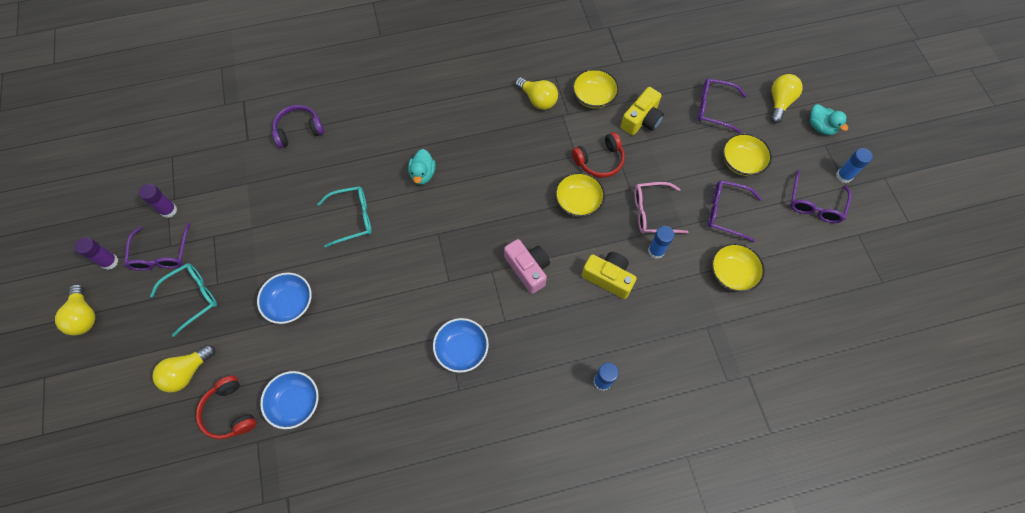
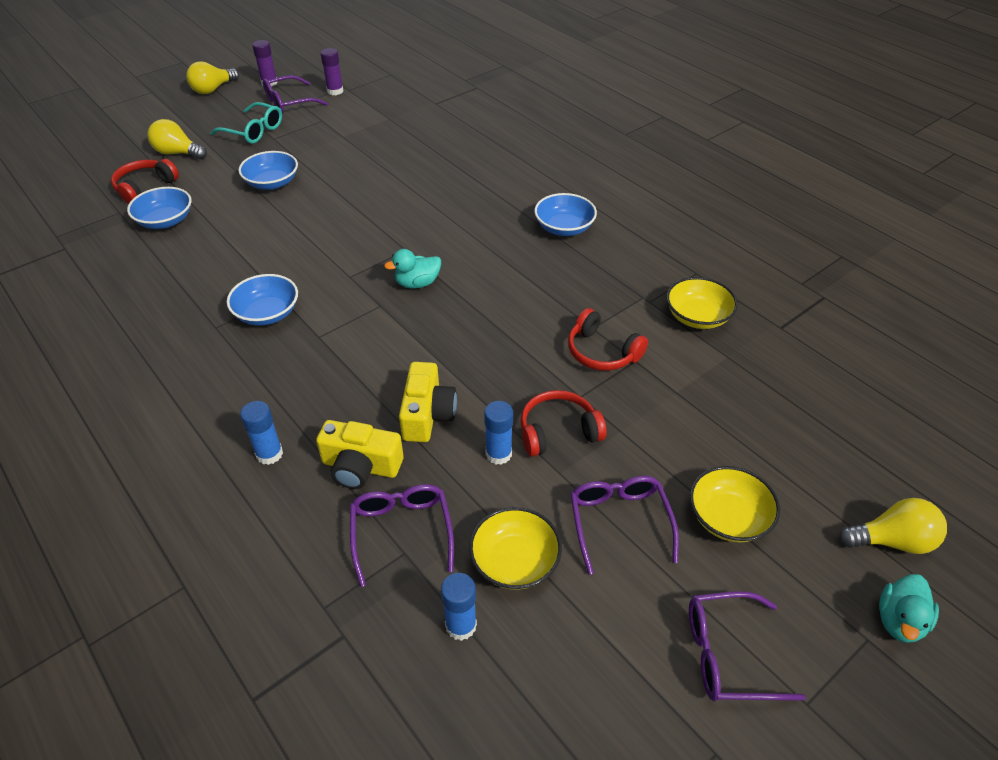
camera: 65 degrees right, 20 degrees down
(299, 130) = (468, 125): purple headphones -> none
(352, 218) = (389, 188): turquoise glasses -> none
(423, 174) = (474, 216): turquoise duck -> turquoise duck (417, 283)
(469, 125) = (564, 228): none -> blue bowl
(528, 269) = (399, 335): pink camera -> none
(538, 99) = (647, 269): yellow light bulb -> none
(578, 201) = (524, 350): yellow bowl -> none
(641, 120) = (703, 375): yellow camera -> yellow camera (360, 466)
(652, 213) = (558, 431): pink glasses -> red headphones
(713, 108) = (797, 452): purple glasses -> purple glasses (401, 531)
(844, 176) = (826, 691): blue glue stick -> blue glue stick (461, 625)

